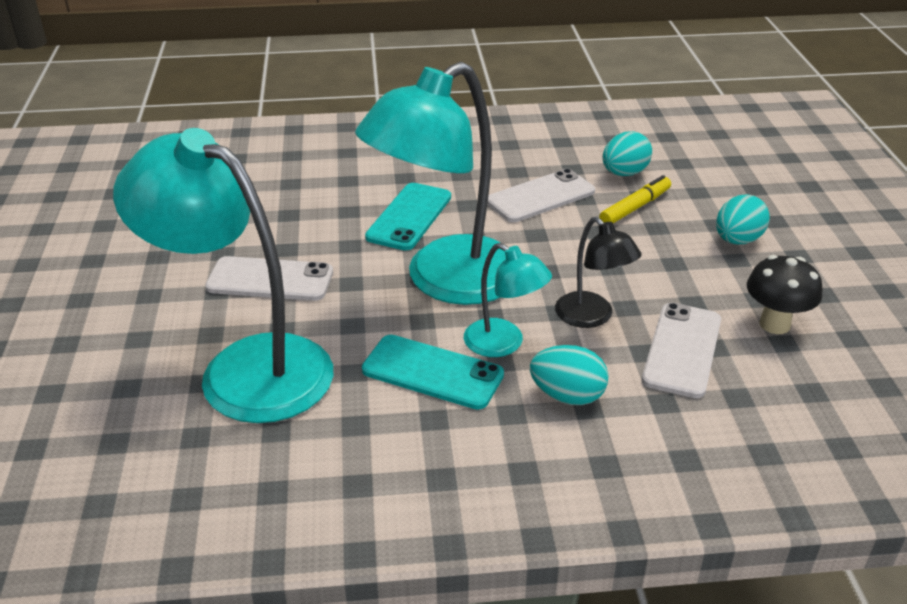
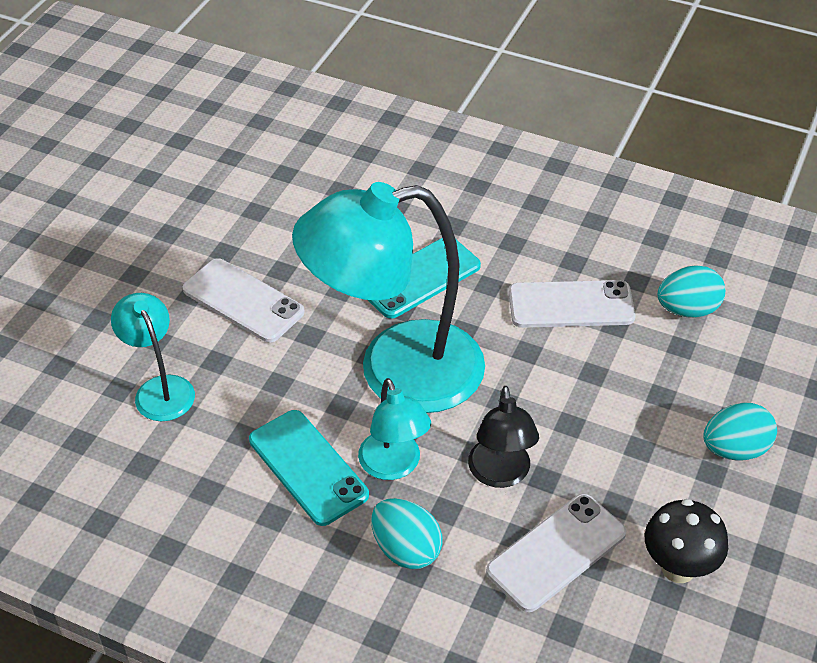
camera: 30 degrees right, 10 degrees up
(245, 367) = (160, 389): turquoise lamp -> turquoise lamp, size x0.48
(635, 207) = (659, 360): yellow marker -> none

